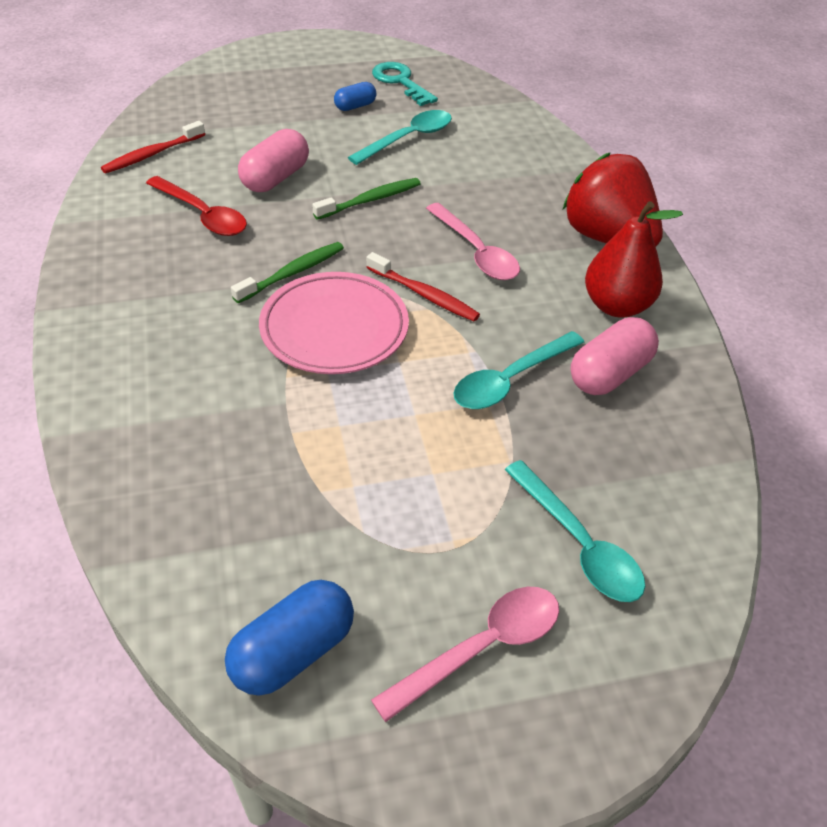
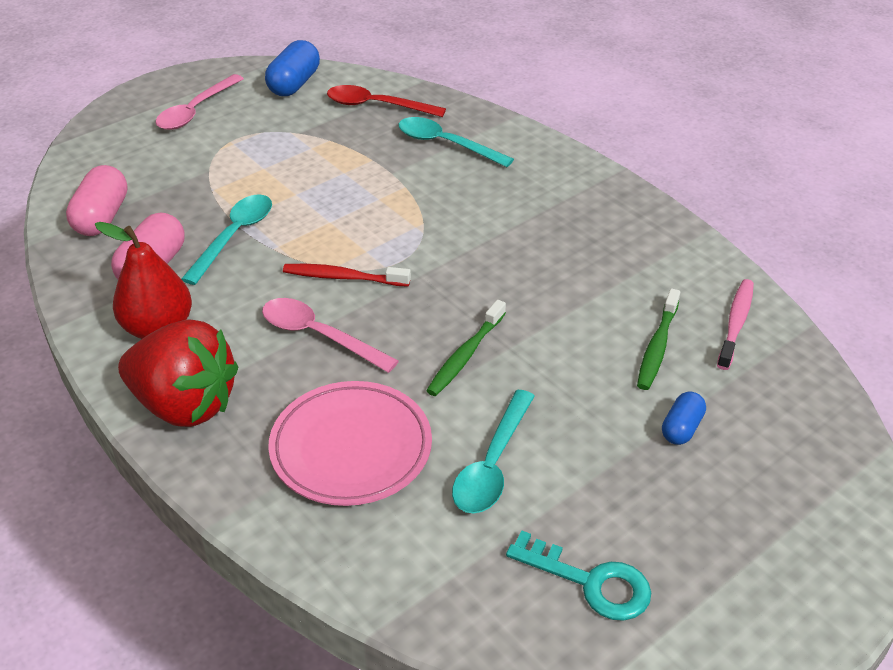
camera: 155 degrees right, 5 degrees down
(152, 154) = (735, 323): red toothbrush -> pink toothbrush
(202, 215) = (605, 278): red spoon -> red spoon (377, 106)
(275, 178) = (584, 344): pink capsule -> pink capsule (102, 217)
(292, 273) = (471, 256): green toothbrush -> green toothbrush (657, 346)
(334, 329) = (397, 226): pink plate -> pink plate (351, 448)
(355, 106) = (605, 496): blue capsule -> blue capsule (681, 428)
(578, 544) = (152, 163): turquoise spoon -> turquoise spoon (446, 144)

